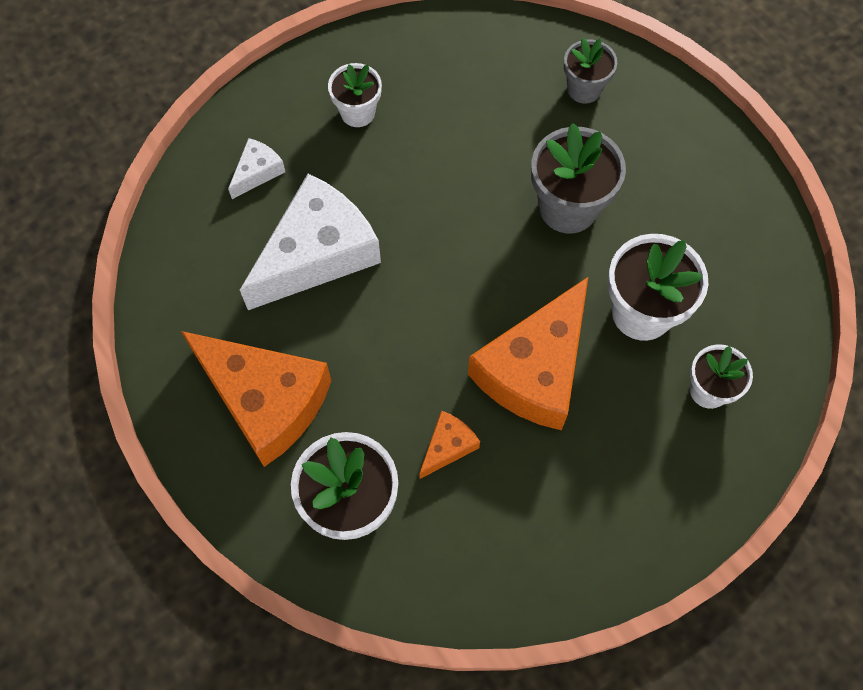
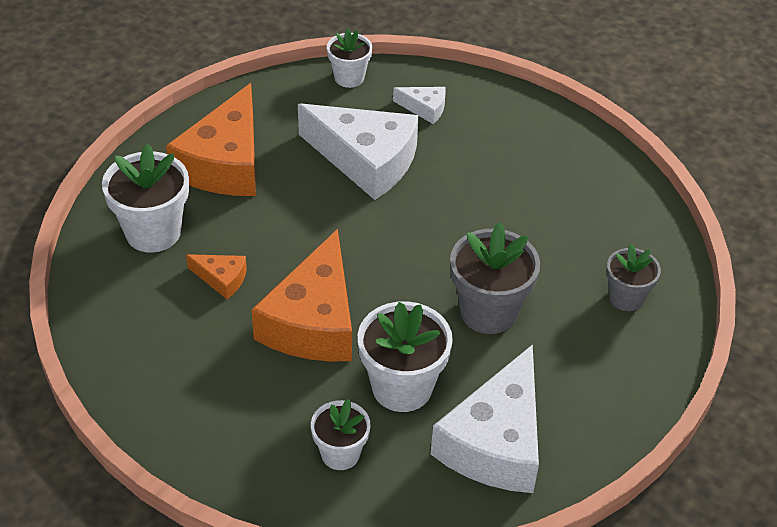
camera: 70 degrees right, 20 degrees down
(357, 112) = (513, 152): white flower pot -> white flower pot (349, 78)
(535, 369) = (313, 321): orange cheese -> orange cheese turned 90 degrees counterclockwise
(724, 253) = (495, 442): none -> white cheese

